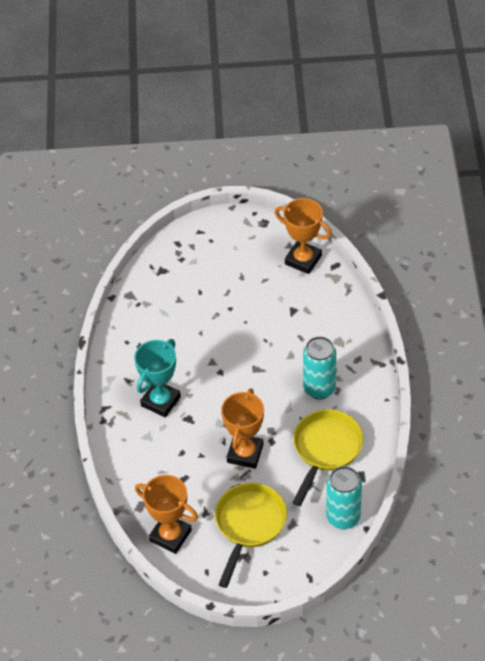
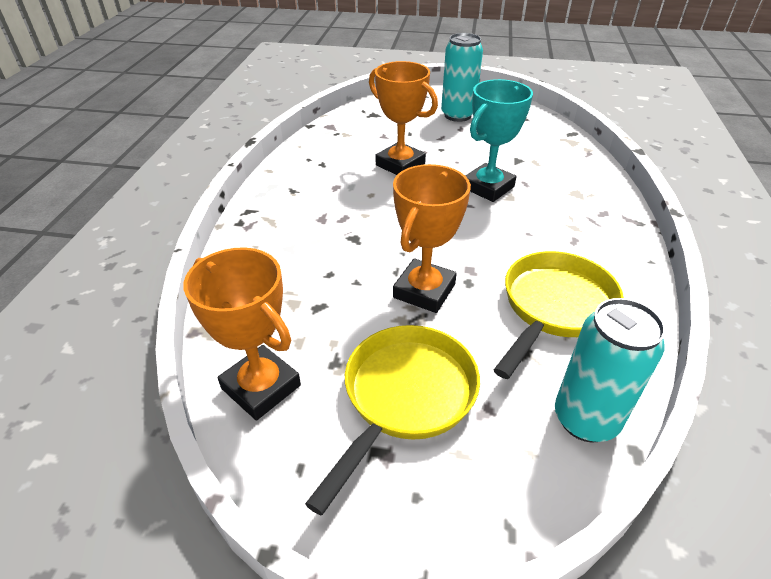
camera: 10 degrees right, 10 degrees down
(160, 401) = (324, 215): turquoise trophy -> turquoise trophy (488, 187)
(303, 260) = (534, 125): orange trophy -> orange trophy (400, 164)
(319, 389) = (548, 234): turquoise can -> turquoise can (457, 115)

